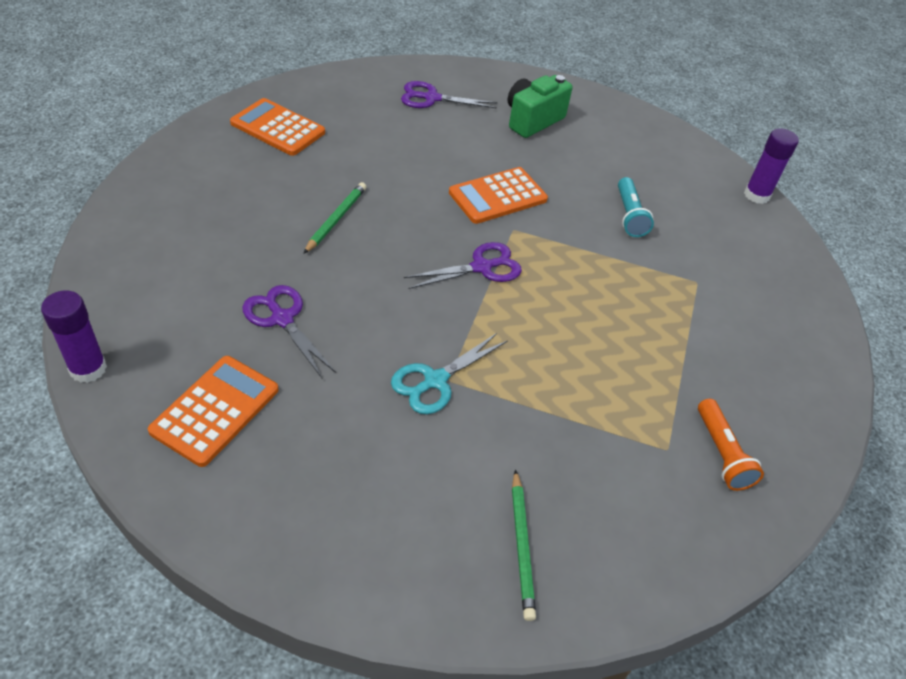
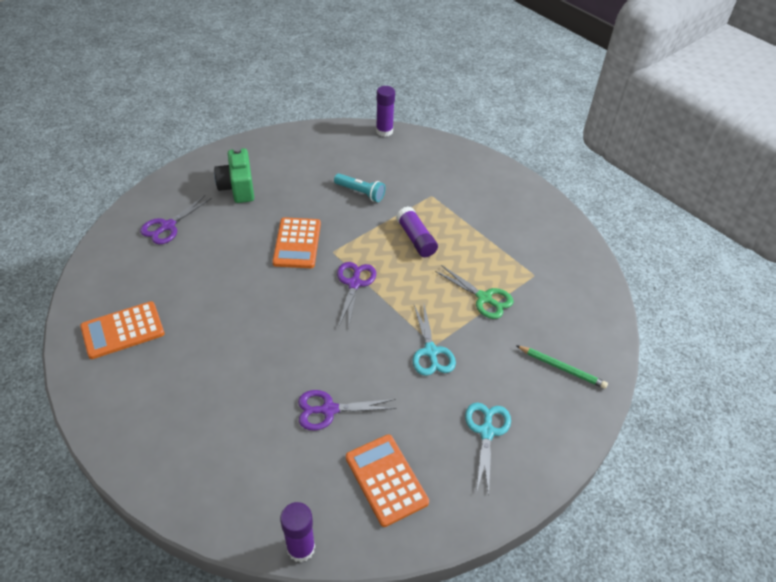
camera: 55 degrees left, 0 degrees up
(336, 219) = (254, 338): green pencil -> none
(348, 490) = (486, 432): none -> turquoise scissors
(571, 405) = (484, 298): none -> green scissors
(606, 295) = (416, 239): none -> purple glue stick
(721, 453) = (548, 255): orange flashlight -> none

